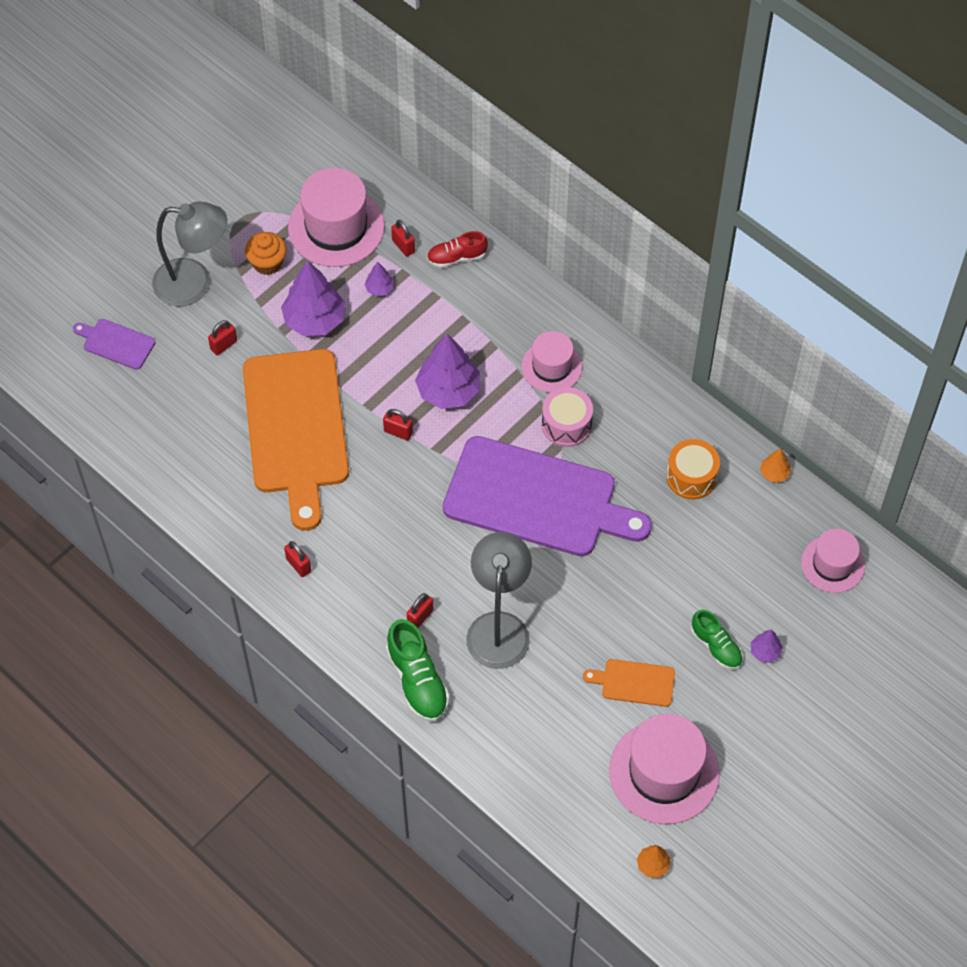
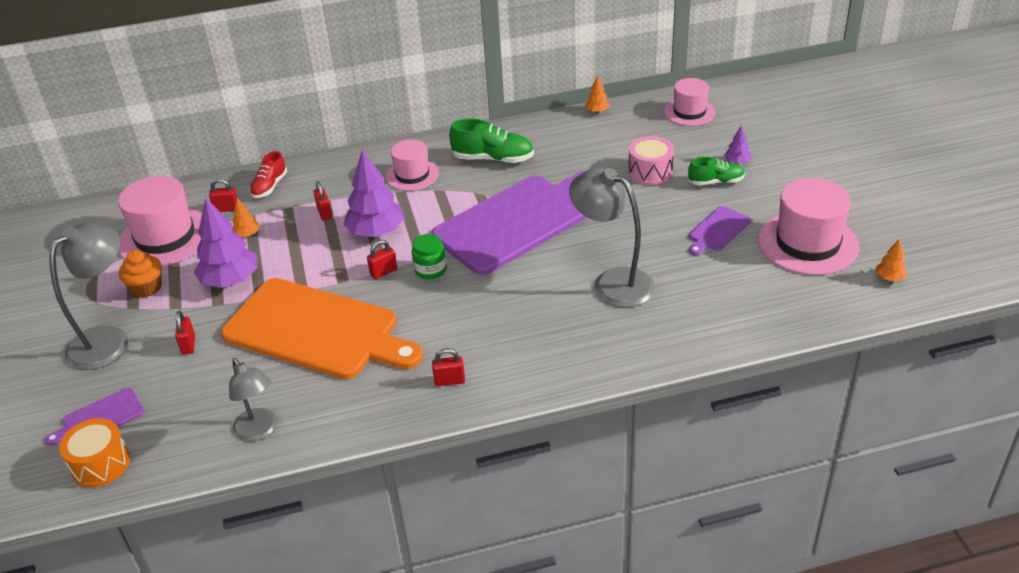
camera: 55 degrees left, 20 degrees down
(167, 462) = (259, 431): none -> grey lamp
(379, 289) = (247, 234): purple tree -> orange tree
(417, 681) = (626, 348): green shoe -> green shoe (493, 159)
(420, 617) = (566, 324): red padlock -> red padlock (324, 213)
(424, 468) = (430, 270): none -> green jar
(566, 425) = (467, 185): pink drum -> pink drum (650, 172)
(634, 682) = (717, 230): orange cutting board -> purple cutting board
(691, 477) = (567, 145): orange drum -> orange drum (100, 464)

